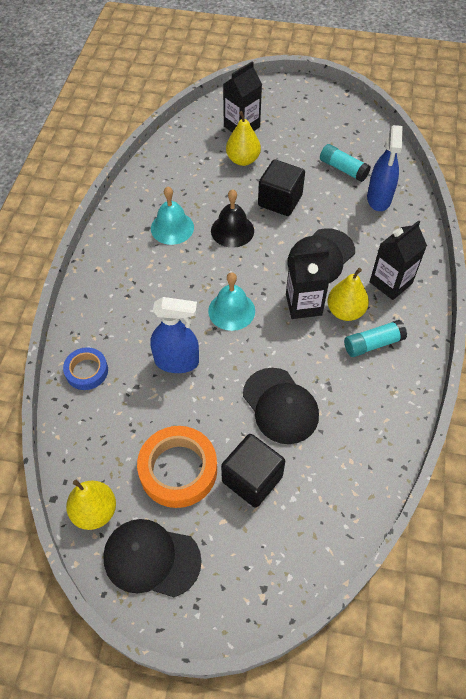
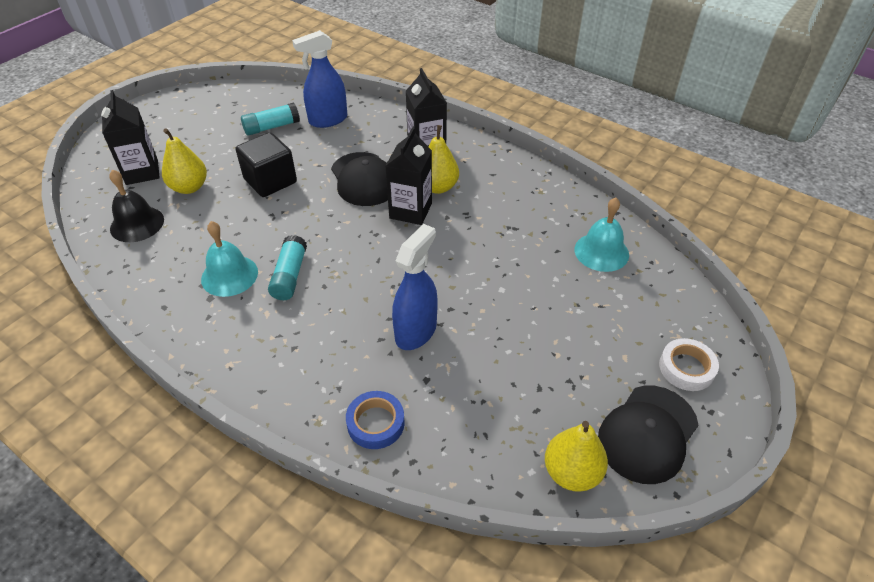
camera: 65 degrees left, 10 degrees down
(178, 470) = (551, 375): orange tape -> none
(231, 311) = (380, 265): turquoise bell -> turquoise bell (601, 252)
(232, 230) = (277, 228): black bell -> black bell (137, 224)
(234, 576) = (686, 368): none -> white tape
(252, 479) = (587, 318): black cube -> none
(280, 406) = (516, 268): black cap -> none
(373, 344) = (484, 183): turquoise glue stick -> turquoise glue stick (289, 275)
(379, 199) = (328, 120): blue spray bottle -> blue spray bottle turned 120 degrees clockwise

